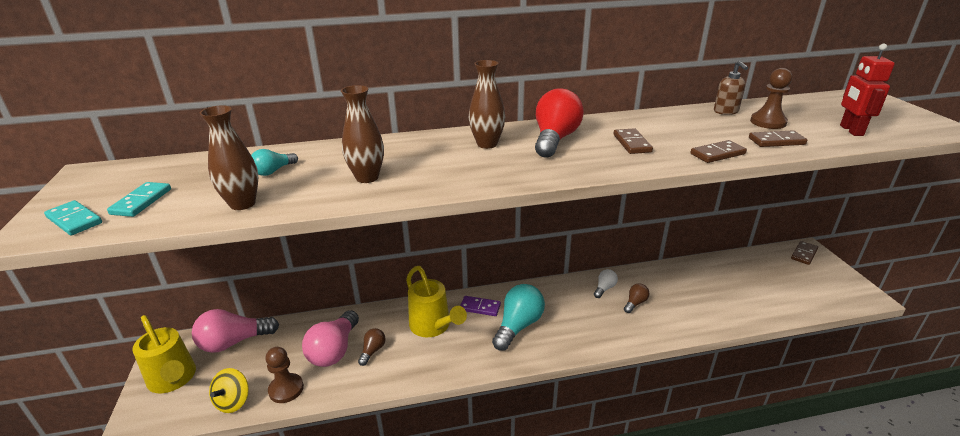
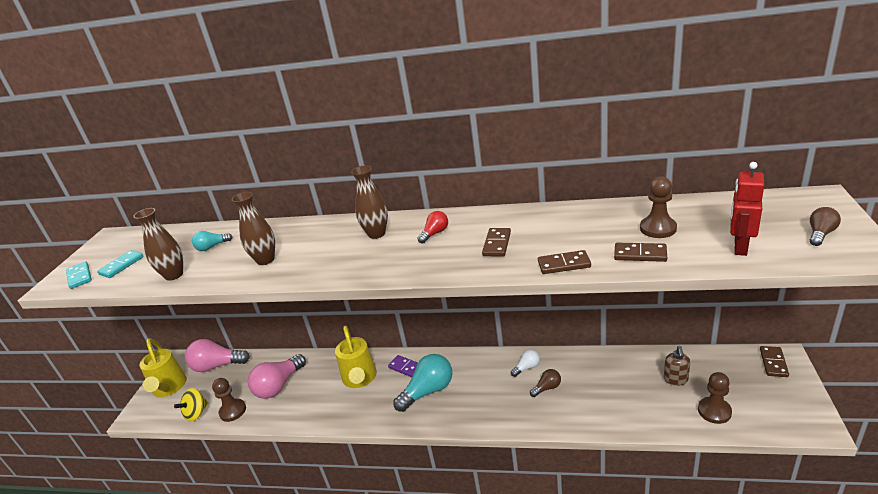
camera: 25 degrees right, 0 degrees up
(372, 351) = (305, 391): brown light bulb -> brown light bulb (820, 234)
(555, 139) = (435, 233): red light bulb -> red light bulb, size x0.50
(726, 112) = (627, 211): brown soap dispenser -> brown soap dispenser (675, 379)
(787, 298) = (714, 411): none -> brown pawn
(804, 254) = (773, 363): brown domino -> brown domino turned 45 degrees counterclockwise

